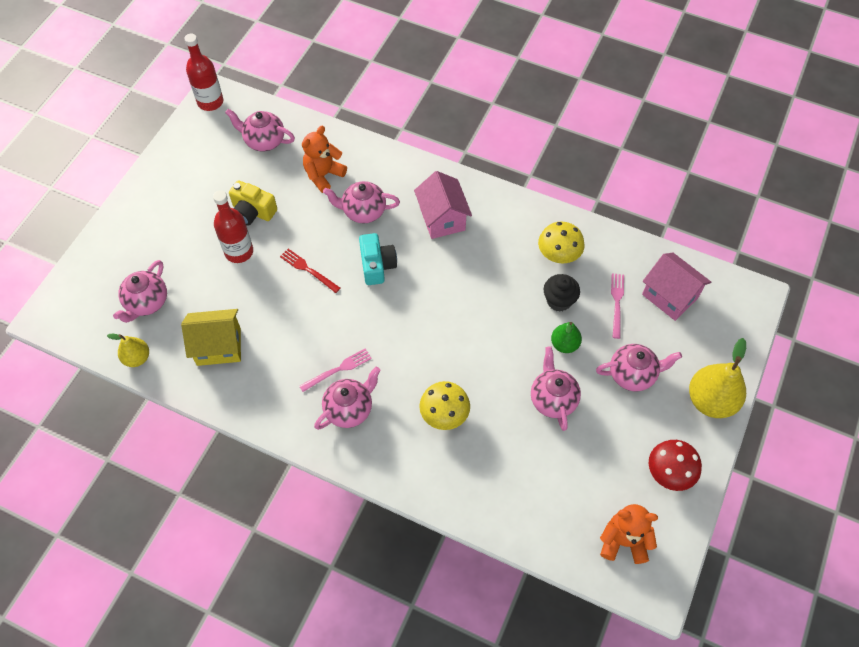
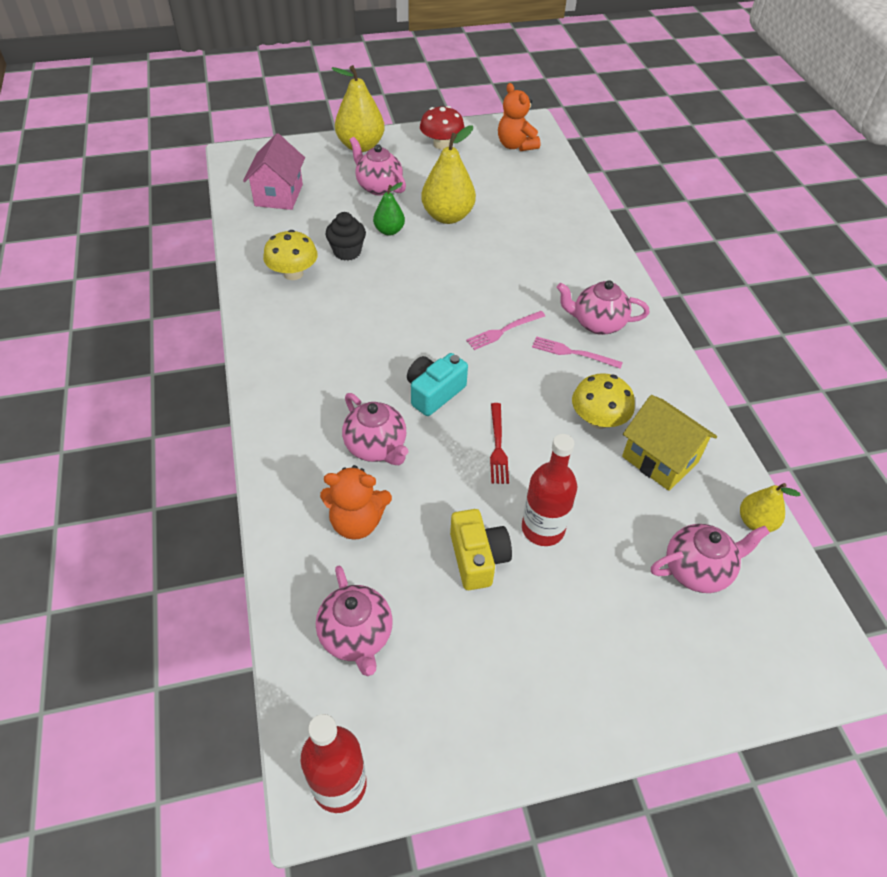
camera: 130 degrees left, 10 degrees down
(442, 218) = (325, 375): pink house -> none
(444, 414) = (531, 266): yellow mushroom -> yellow mushroom (598, 419)
(553, 399) = (447, 216): pink teapot -> yellow pear
(617, 303) = (315, 219): pink fork -> pink fork (503, 331)

